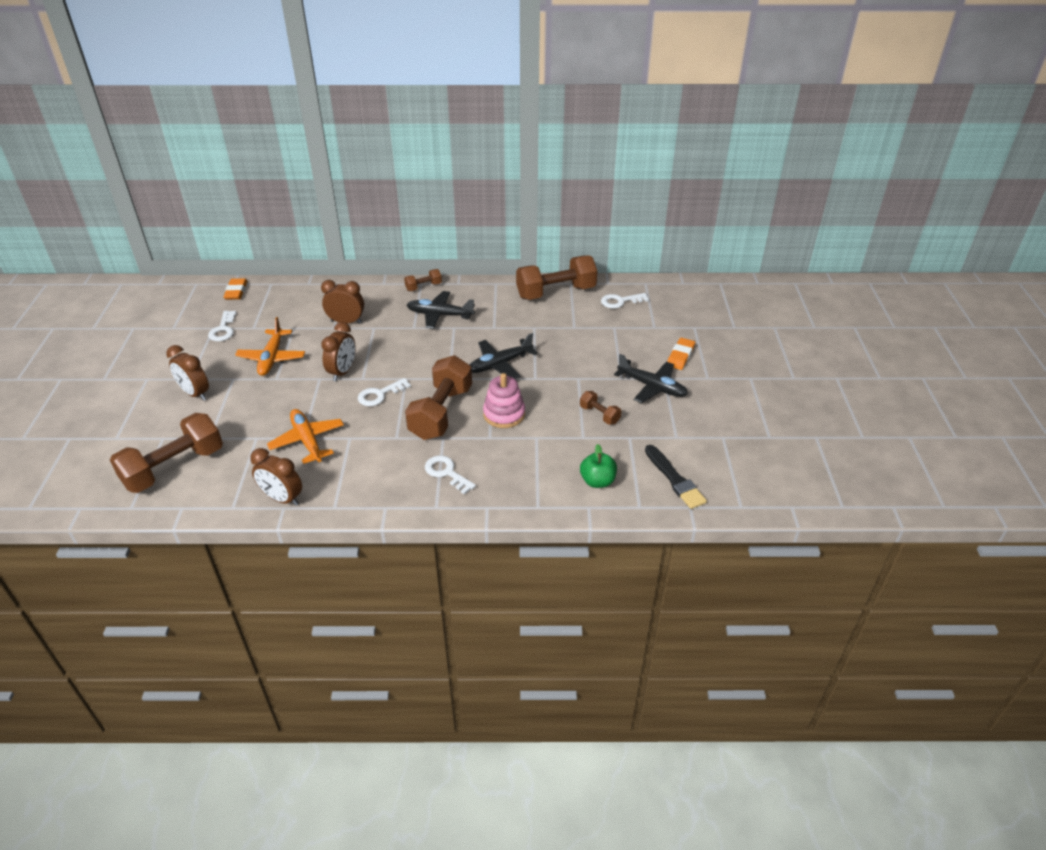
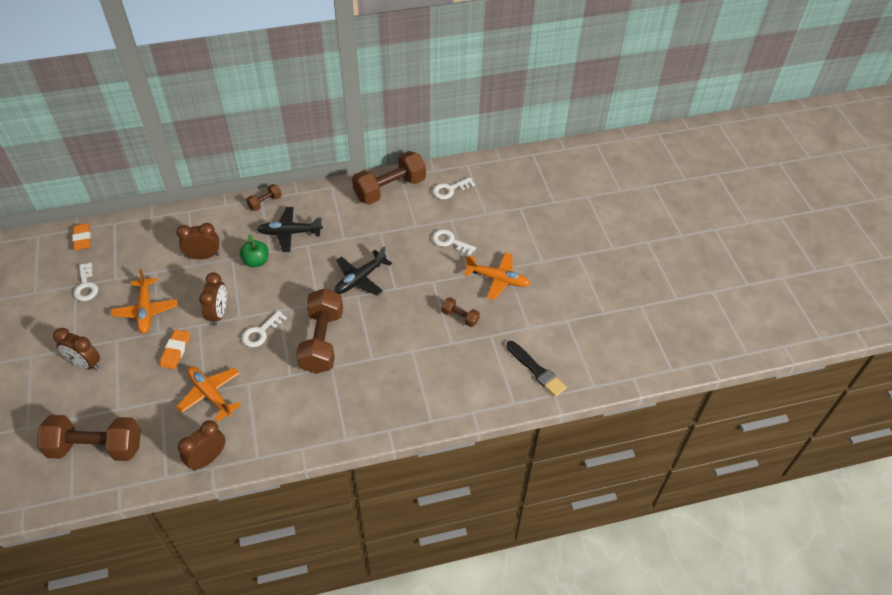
camera: 15 degrees left, 10 degrees up
(174, 468) = (96, 447): brown dumbbell -> brown dumbbell turned 60 degrees clockwise
(282, 498) = (207, 459): brown clock -> brown clock turned 120 degrees clockwise
(446, 473) = (345, 402): white key -> white key (450, 242)
(504, 414) = (378, 332): pink stacking toy -> none
(597, 481) = (474, 385): green apple -> green apple (256, 261)
(652, 387) = (498, 279): black plane -> orange plane
(680, 356) = (515, 242): orange eraser -> orange eraser (175, 351)

